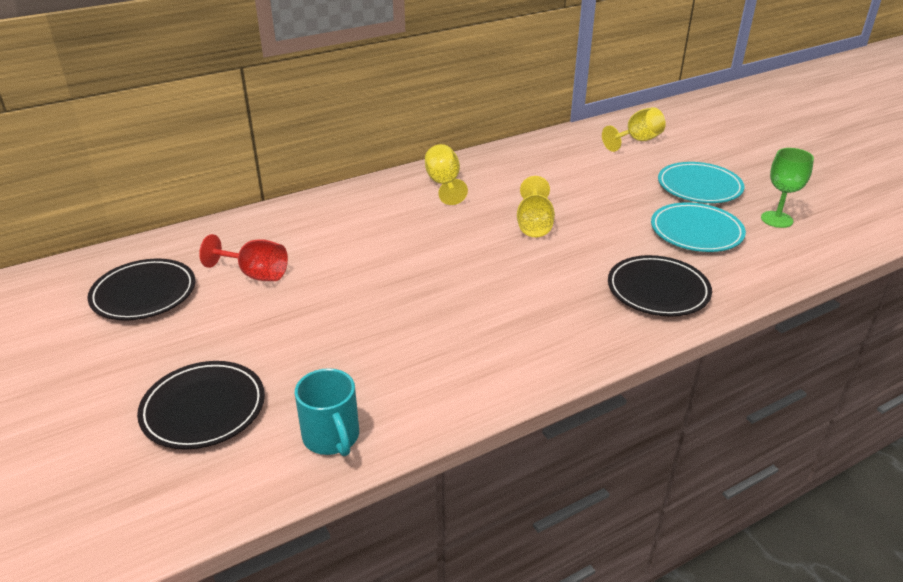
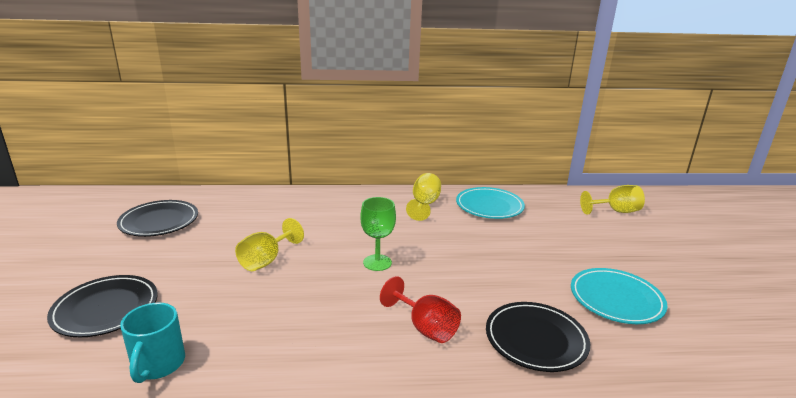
camera: 25 degrees right, 10 degrees down
(255, 274) = (236, 229): red goblet -> red goblet (425, 328)
(534, 225) = (468, 252): yellow goblet -> yellow goblet (266, 260)
(699, 187) = (648, 262): turquoise plate -> turquoise plate (489, 206)
(776, 219) = (713, 312): green goblet -> green goblet (377, 262)

